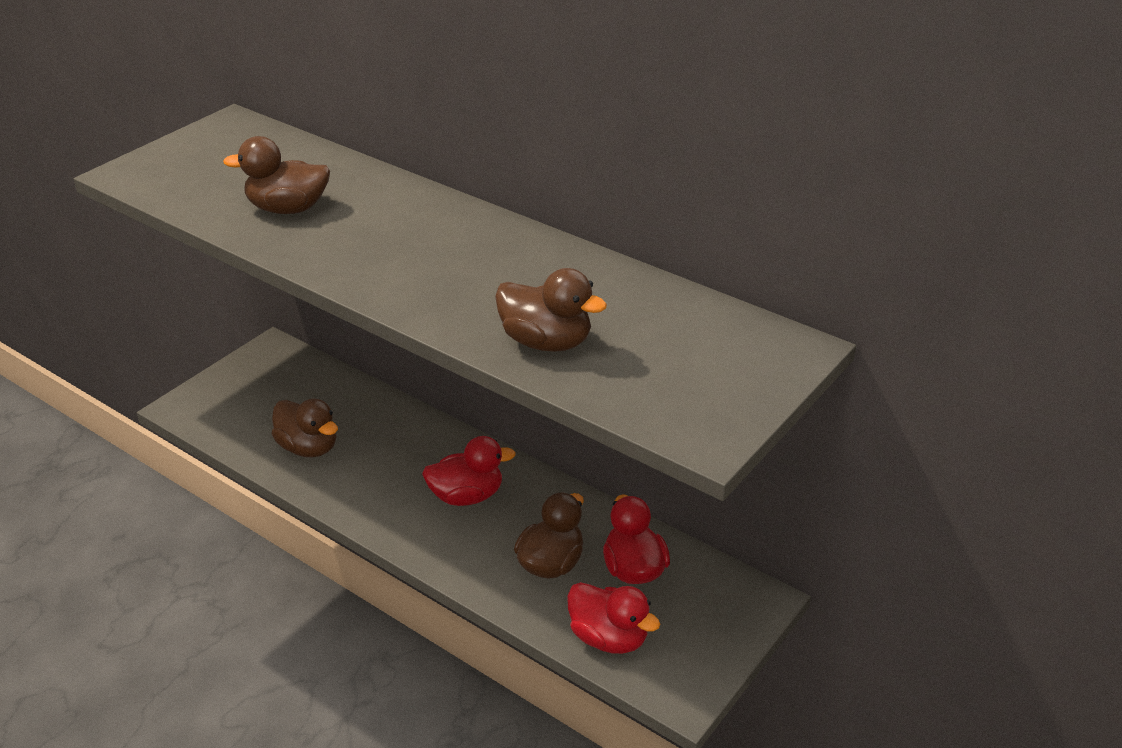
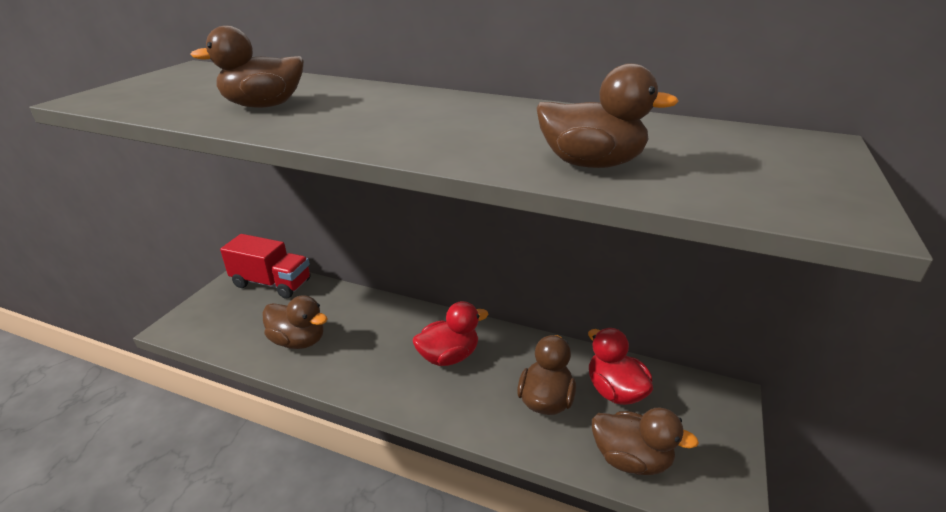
camera: 15 degrees left, 5 degrees down
(295, 370) = (272, 283): none -> red truck
(609, 638) = (631, 459): red duck -> brown duck

